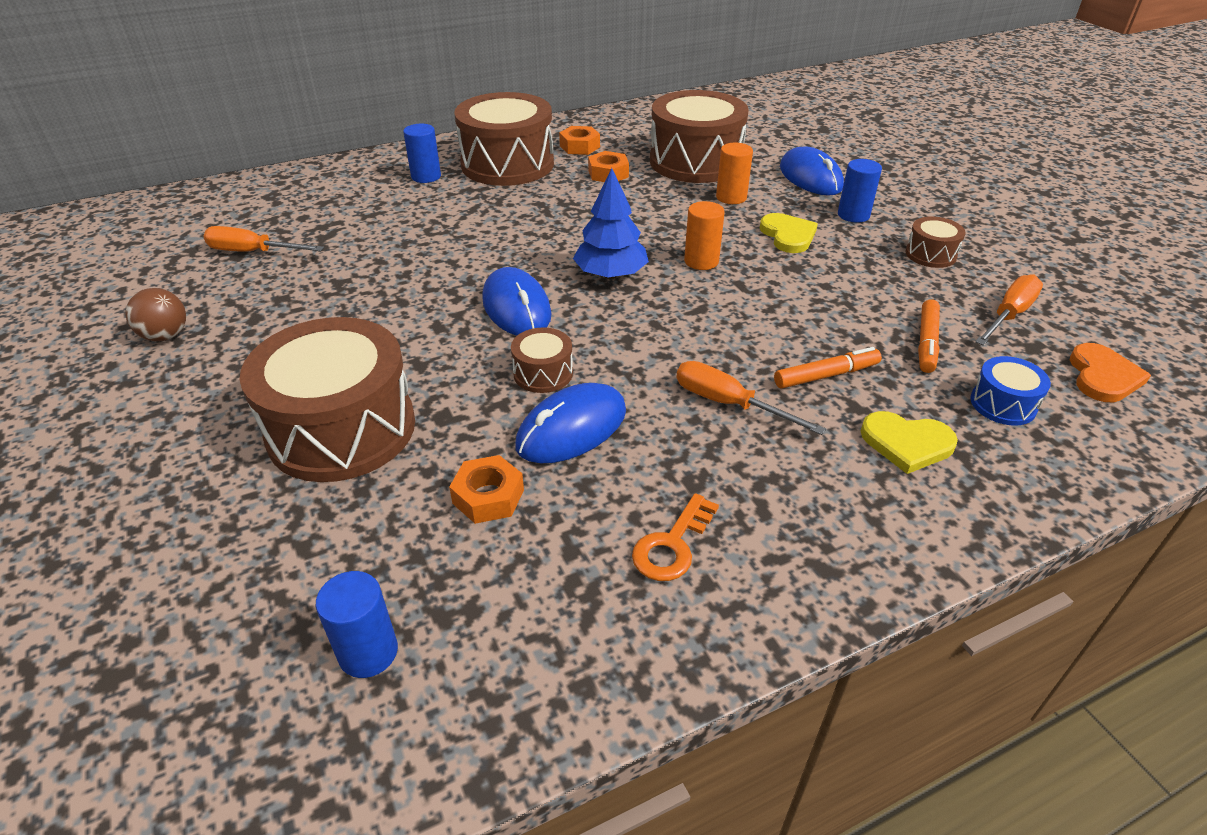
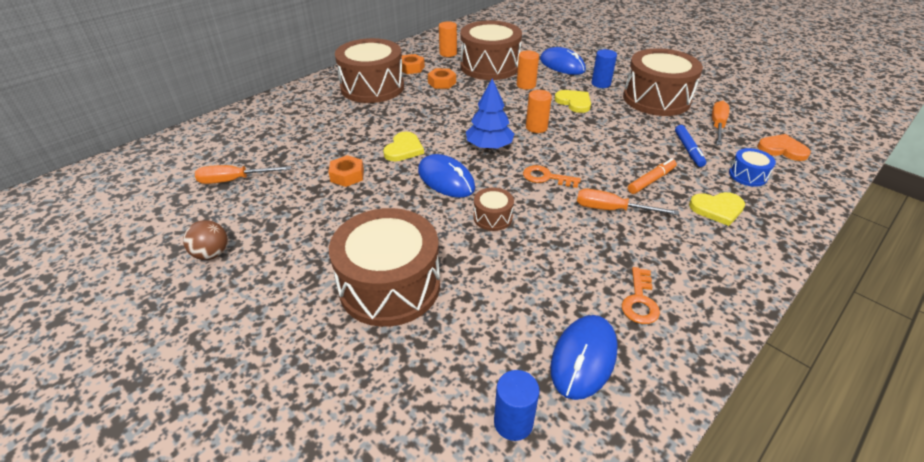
camera: 20 degrees left, 0 degrees up
(426, 176) = (322, 105): blue cylinder -> none
(488, 497) = (515, 303): orange nut -> orange nut (347, 175)
(489, 255) = (404, 149): none -> yellow heart
(572, 428) = (534, 247): blue mouse -> blue mouse (583, 358)
(647, 134) = (448, 53): none -> orange cylinder
(662, 335) = (546, 177): none -> orange key
(926, 342) = (688, 150): orange marker -> blue marker
(930, 254) = (656, 99): brown drum -> brown drum, size x2.25
(1103, 376) = (782, 149): orange heart -> orange heart turned 60 degrees counterclockwise

